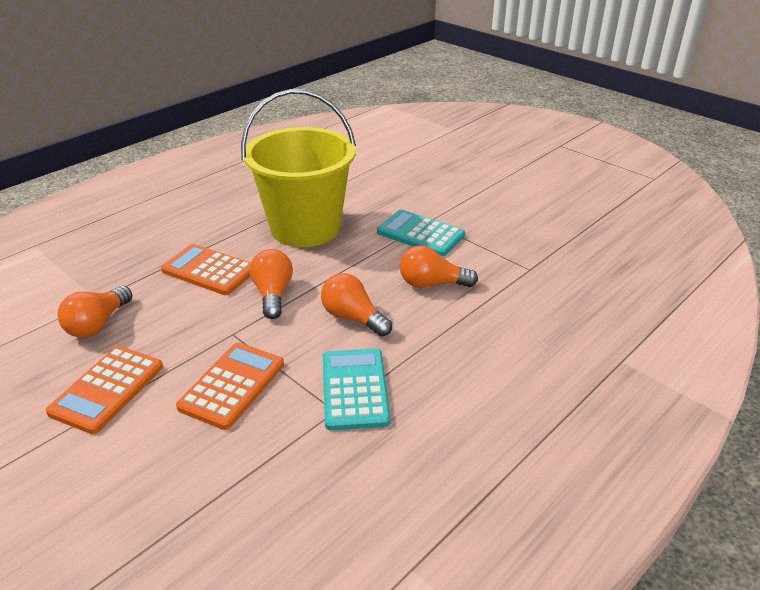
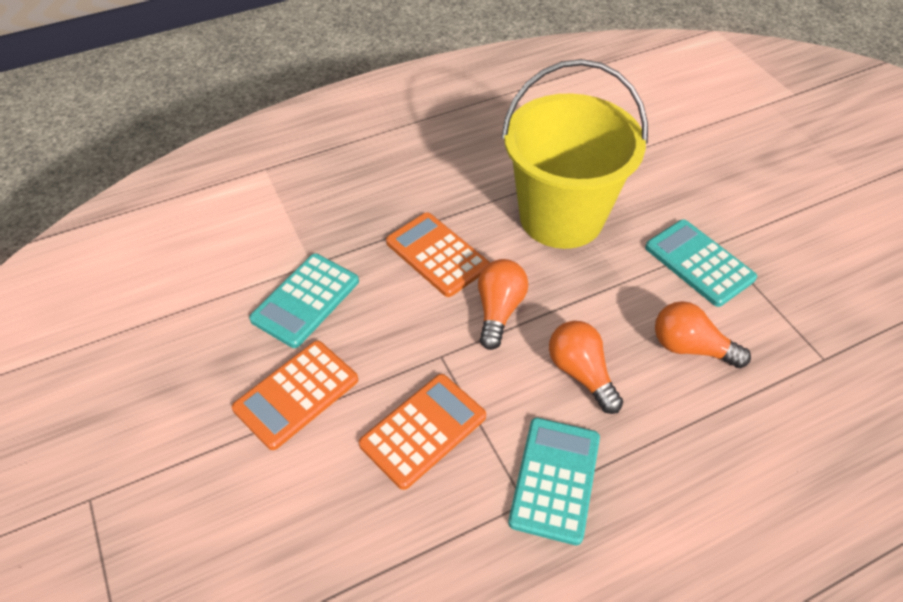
camera: 20 degrees right, 15 degrees up
(98, 324) = (305, 300): orange light bulb -> turquoise calculator

